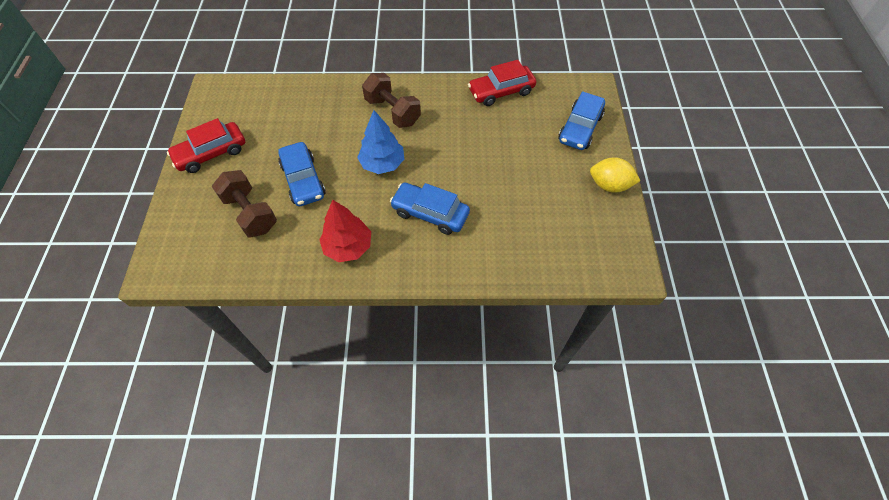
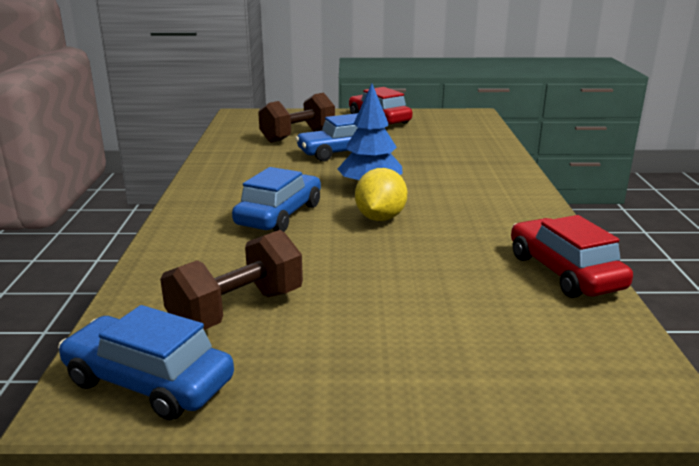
camera: 90 degrees right, 35 degrees down
(348, 246) = (240, 175): red tree -> none
(393, 112) = (472, 191): brown dumbbell -> brown dumbbell (237, 310)
(580, 128) = (493, 361): blue car -> blue car (149, 382)
(609, 185) = (319, 389): yellow lemon -> yellow lemon (380, 218)

